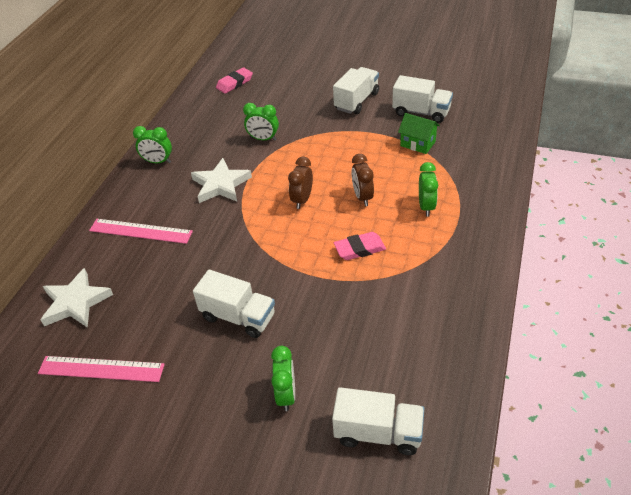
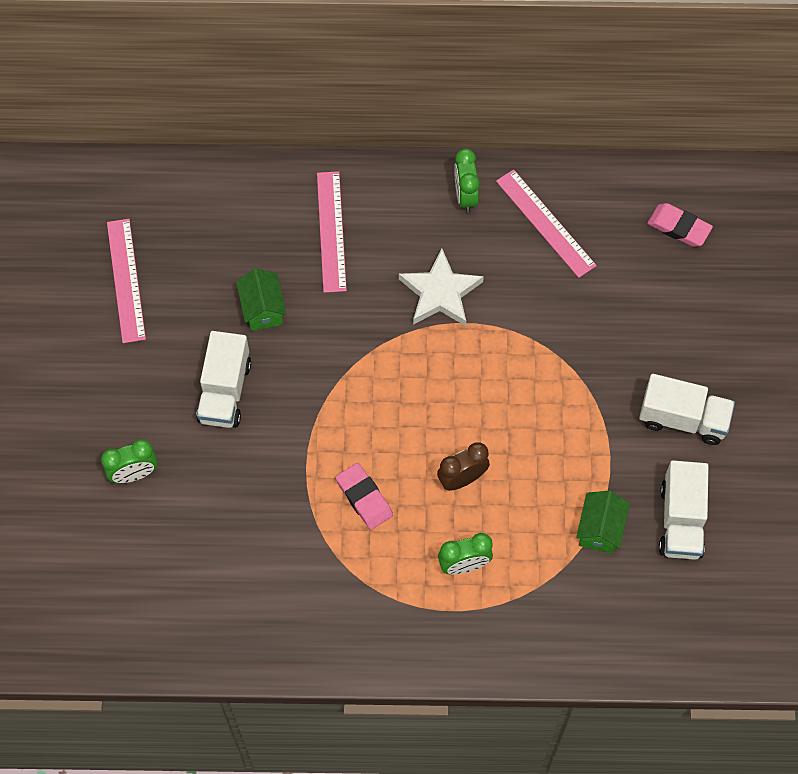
camera: 70 degrees right, 20 degrees up
(76, 302) = (206, 212): white star -> none
(180, 281) = (263, 309): none -> green house
(199, 131) = (545, 223): none -> pink ruler
(263, 139) = (552, 314): green clock -> none
(302, 200) = (437, 404): brown clock -> none
(378, 433) = (109, 576): white truck -> none

